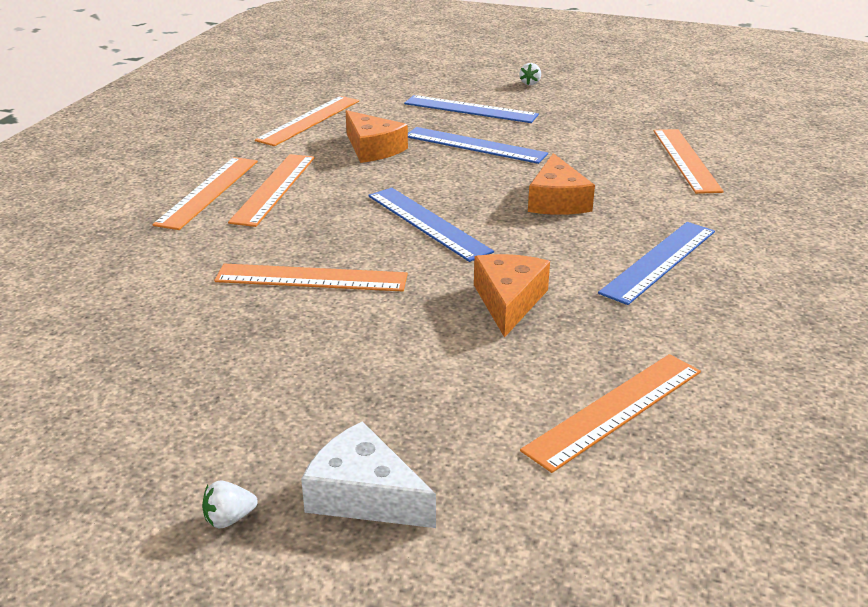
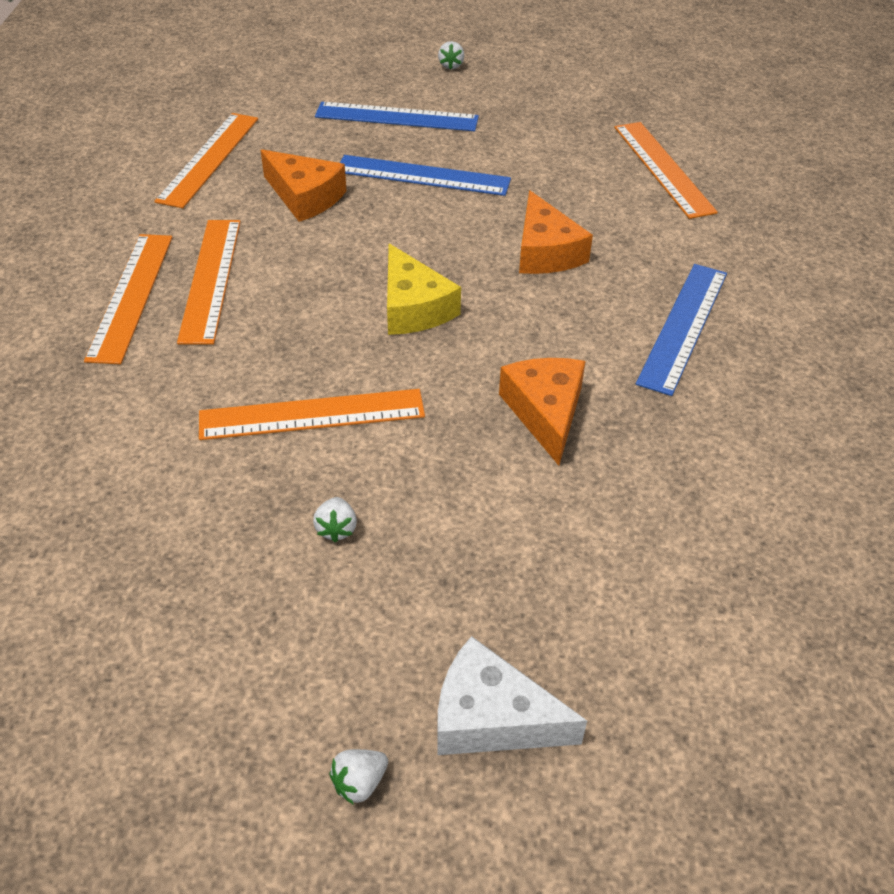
camera: 15 degrees left, 15 degrees up
(295, 351) = (336, 529): none -> white strawberry
(427, 223) = (413, 307): blue ruler -> yellow cheese
(615, 410) = (706, 546): orange ruler -> none

